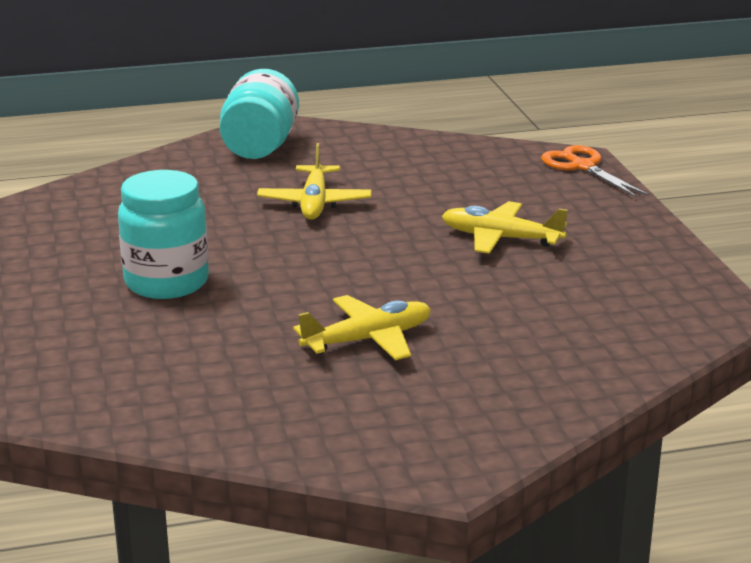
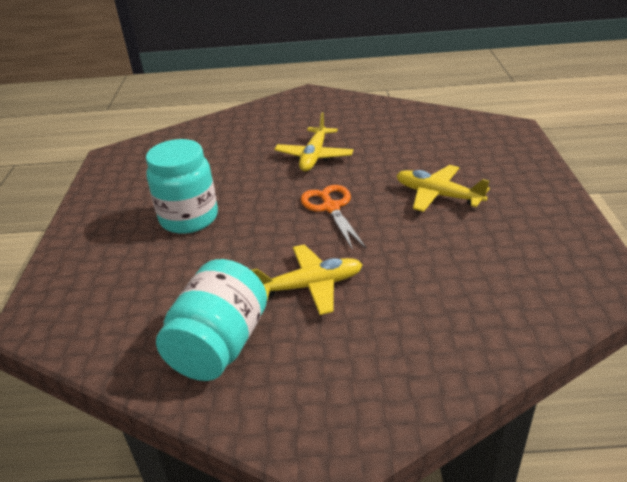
camera: 15 degrees right, 10 degrees up
(260, 146) = (295, 109): turquoise jar -> turquoise jar (219, 345)
(582, 166) = (513, 135): orange scissors -> orange scissors (331, 207)

